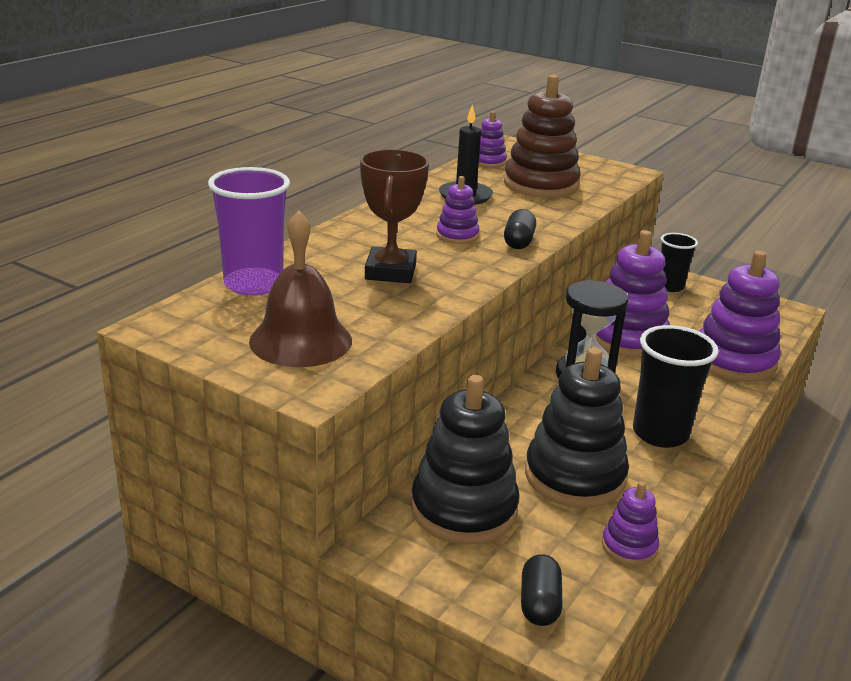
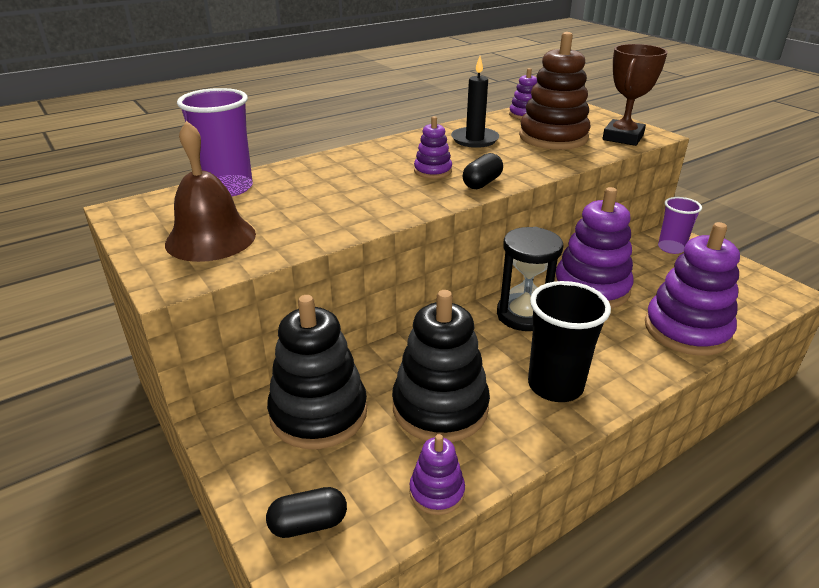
camera: 25 degrees right, 5 degrees up
(390, 272) = (344, 193): brown trophy -> brown trophy (623, 137)
(539, 604) = (308, 524): black capsule -> black capsule turned 45 degrees clockwise
(670, 287) = (671, 248): black cup -> purple cup

